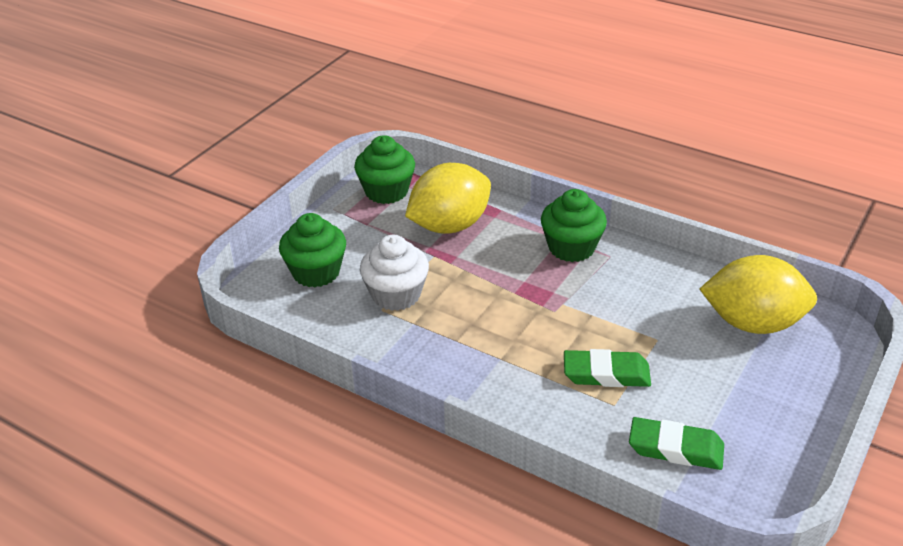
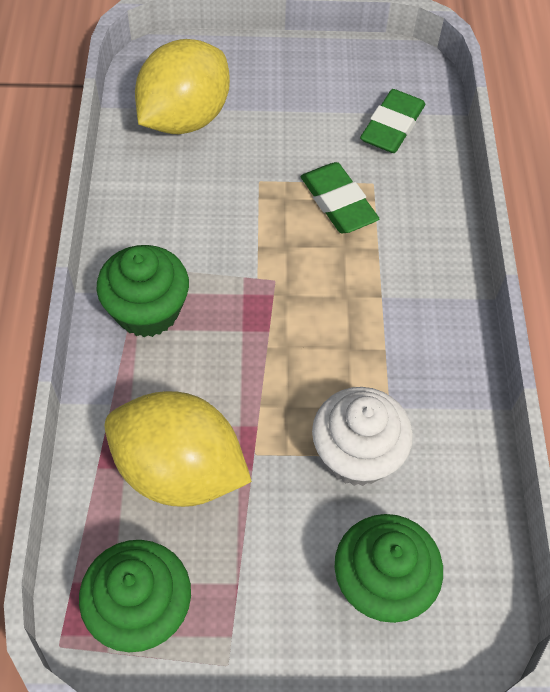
camera: 125 degrees left, 20 degrees up
(675, 448) = (392, 126): green eraser -> green eraser turned 45 degrees clockwise
(752, 323) = (185, 118): yellow lemon -> yellow lemon turned 60 degrees clockwise

